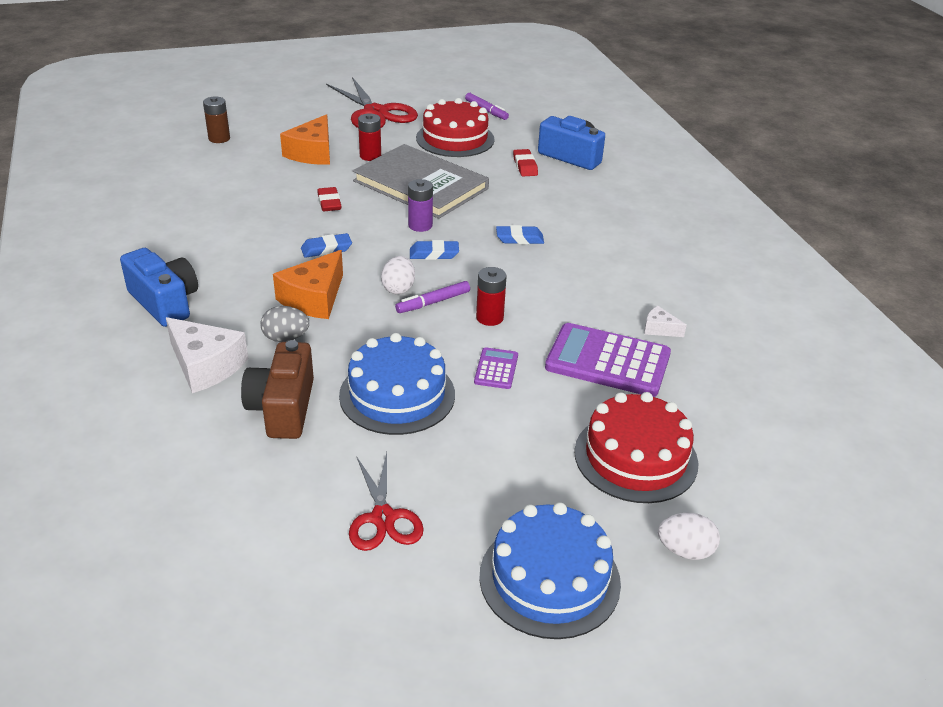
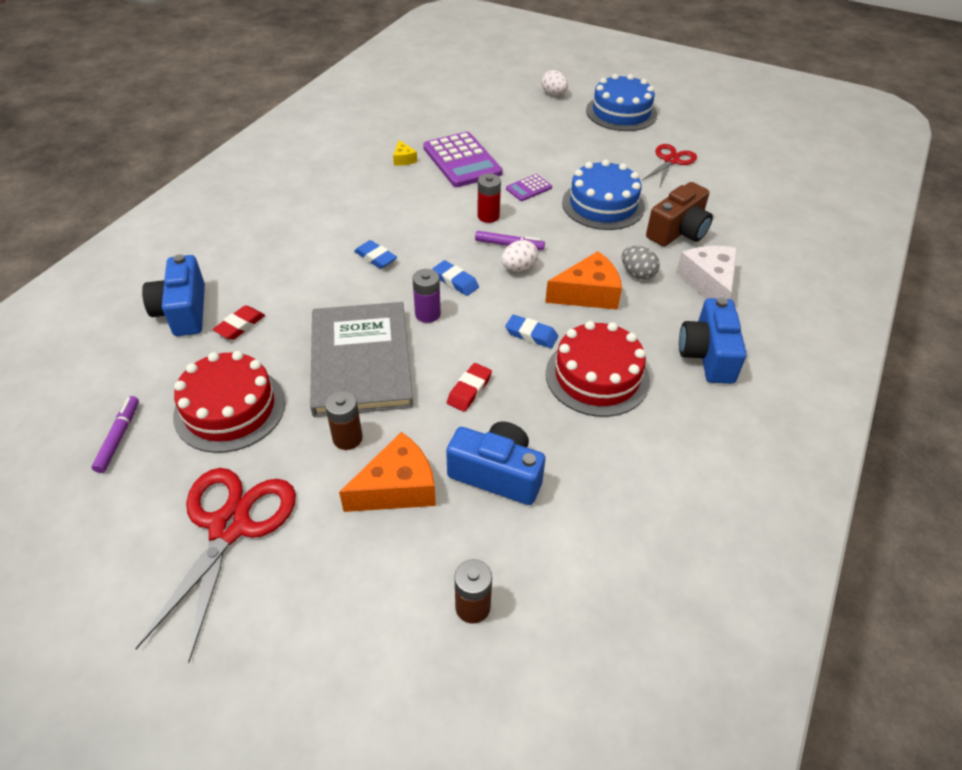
camera: 135 degrees left, 10 degrees up
(261, 179) = (497, 474): none -> blue camera
(370, 156) = (347, 438): red battery -> brown battery
(635, 457) = (521, 124): red cake -> red cake (597, 376)
(659, 329) = (403, 159): white cheese -> yellow cheese

